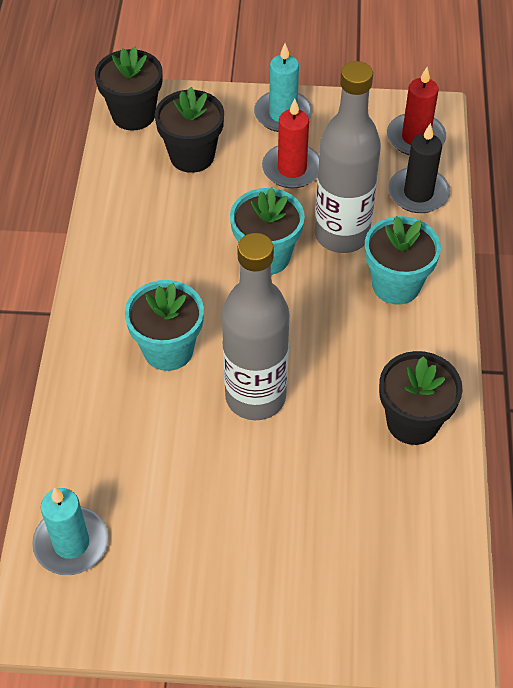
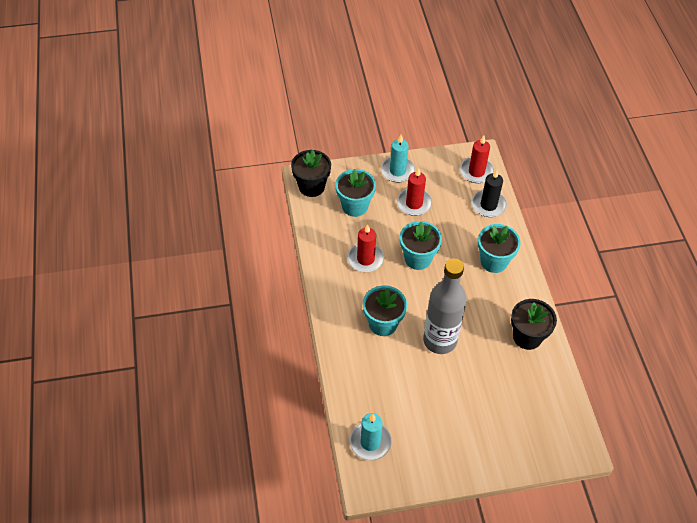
camera: 15 degrees left, 0 degrees up
(178, 241) = (365, 259): none -> red candle
(192, 156) = (355, 206): black flower pot -> turquoise flower pot
(341, 235) = (455, 238): grey bottle -> none

